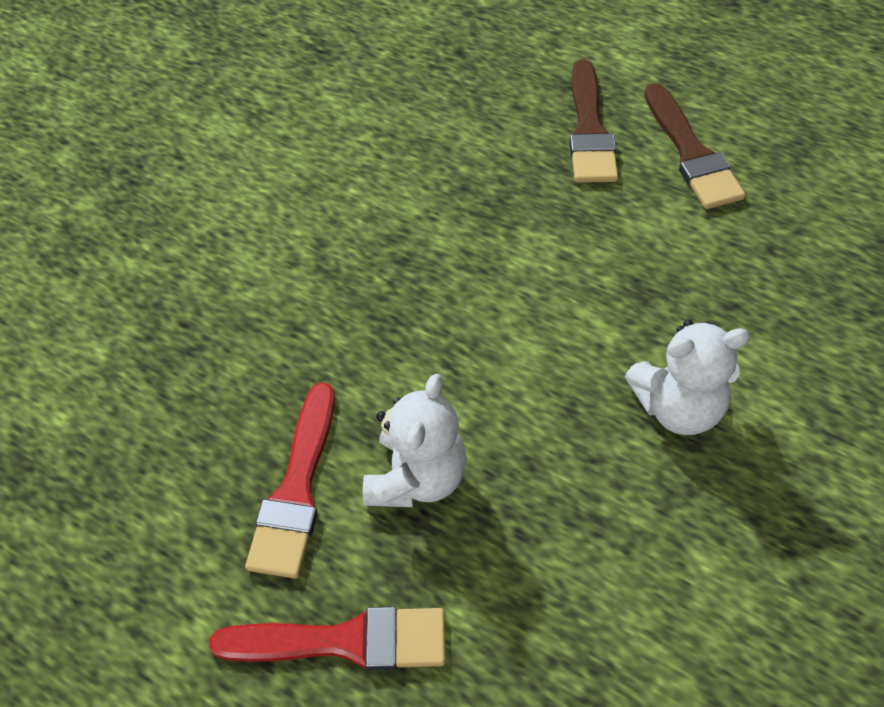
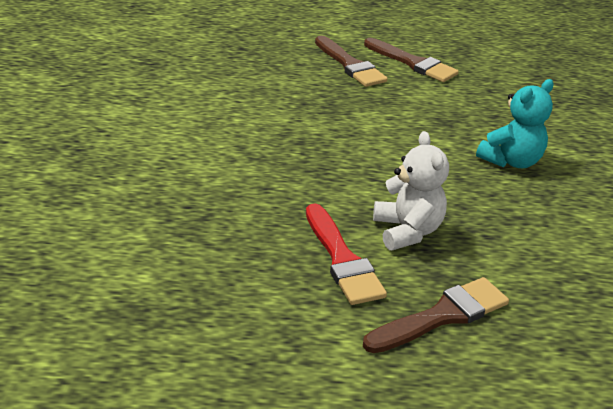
camera: 35 degrees left, 20 degrees down
(345, 641) = (442, 316): red brush -> brown brush
(678, 407) = (511, 161): white teddy bear -> turquoise teddy bear

